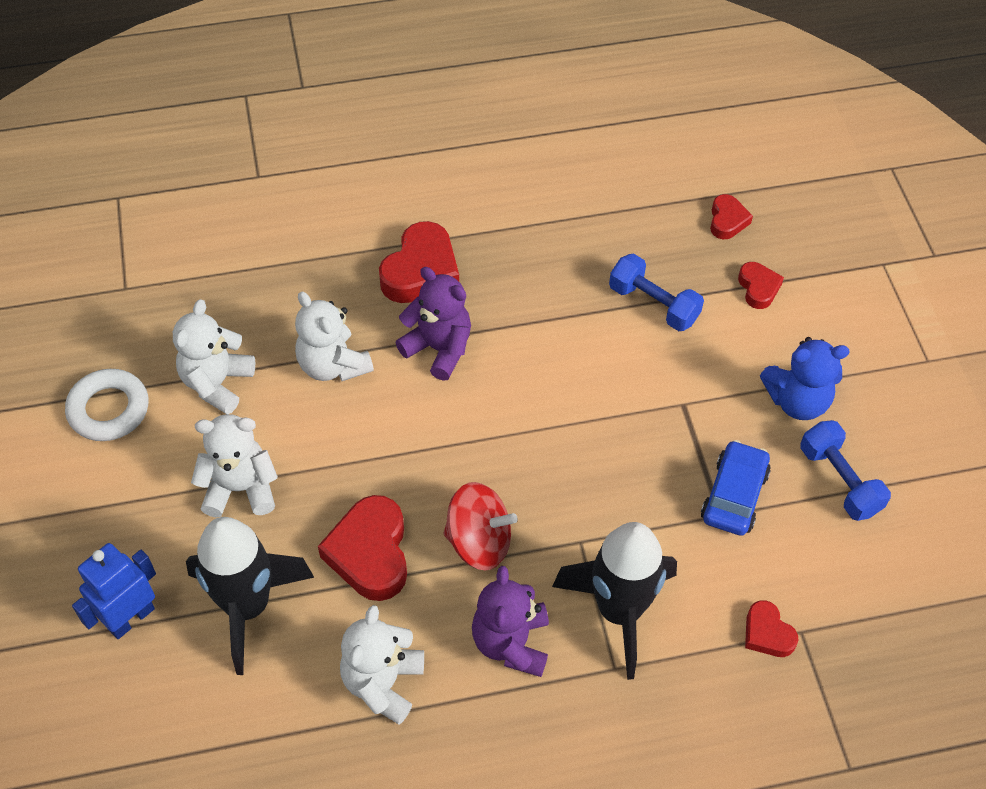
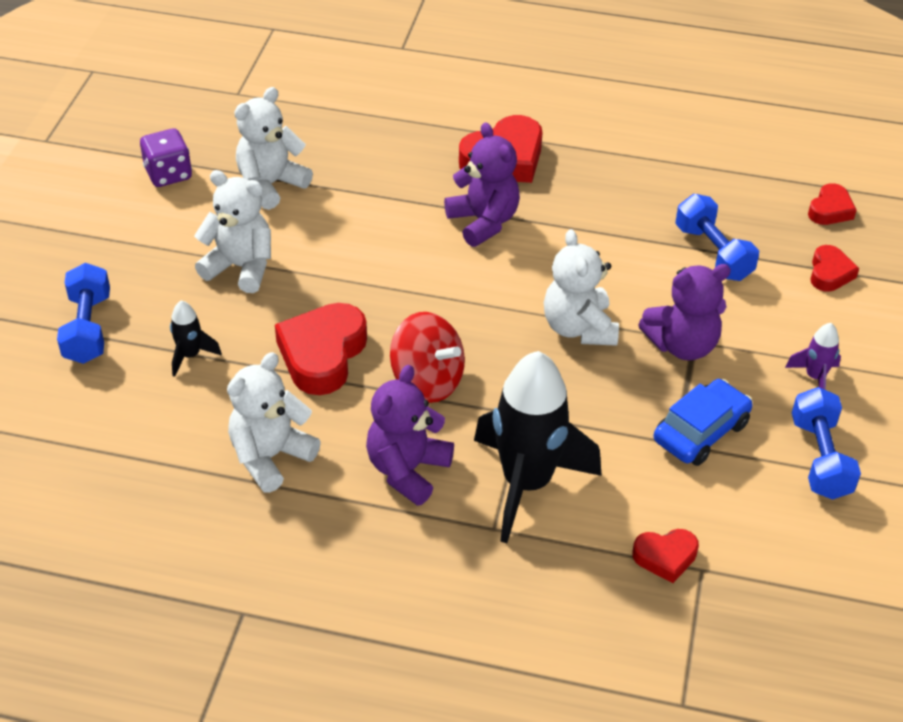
camera: 25 degrees right, 10 degrees down
(109, 409) = (168, 174): white ring -> purple dice
(131, 618) = (88, 328): blue robot -> blue dumbbell
(247, 606) = (190, 355): black rocket -> black rocket, size x0.43
(333, 365) = (380, 204): white teddy bear -> white teddy bear (579, 328)
(675, 412) = (682, 345): none -> purple teddy bear
(767, 633) = (665, 557): red heart -> red heart turned 90 degrees counterclockwise
(797, 401) = (815, 377): blue teddy bear -> purple rocket

